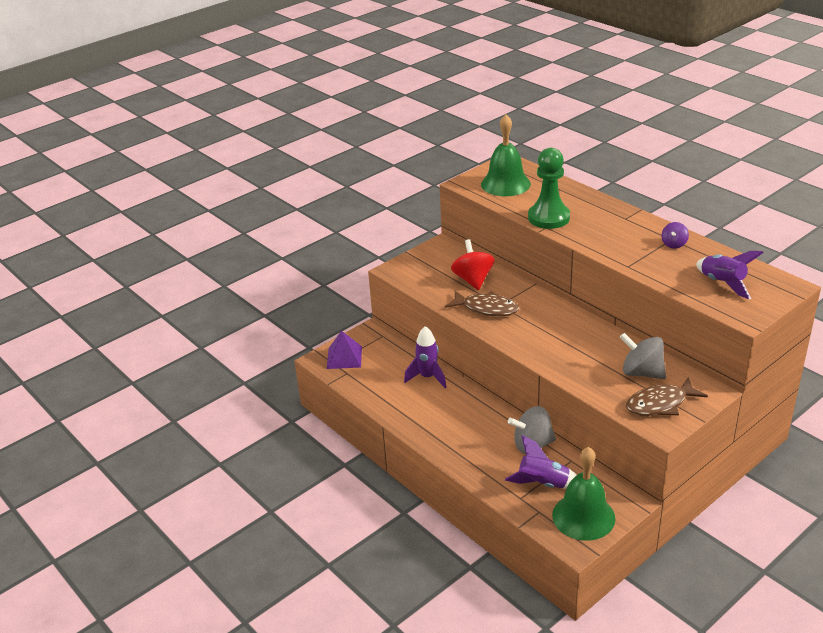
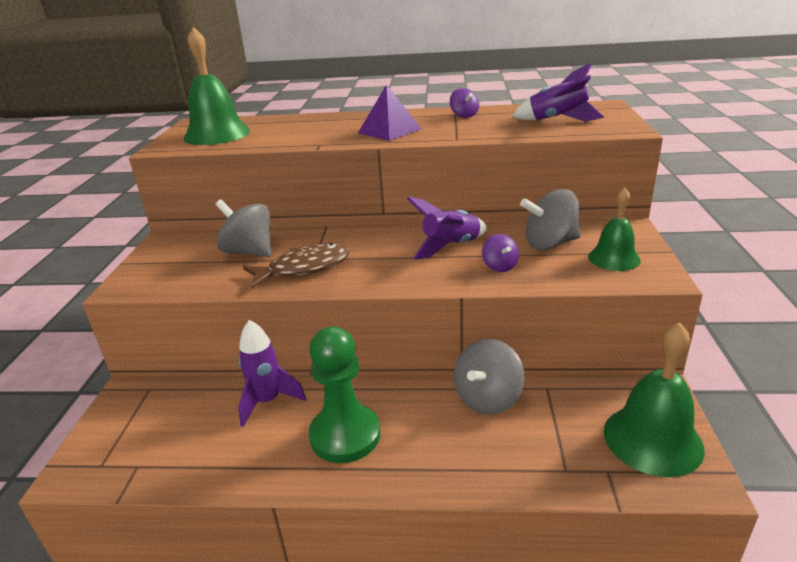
camera: 45 degrees left, 5 degrees down
(344, 357) = (112, 447): purple pyramid -> purple pyramid (389, 131)
(473, 280) = (249, 252): red spinning top -> grey spinning top
(543, 484) = (562, 434): purple rocket -> purple rocket (450, 247)
(548, 218) = (310, 138): green pawn -> green pawn (345, 435)
(587, 369) = (499, 266): none -> purple spinning top
(660, 404) = (614, 258): brown fish -> green bell

